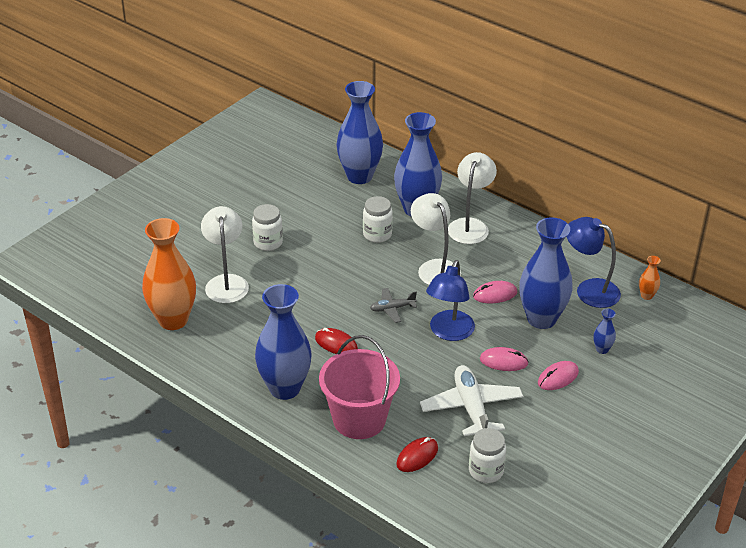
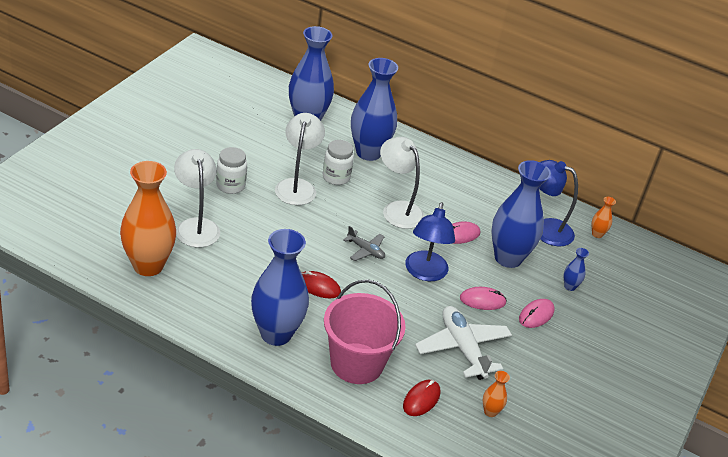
camera: 15 degrees left, 0 degrees up
(392, 308) = (365, 250): grey plane -> grey plane turned 120 degrees counterclockwise
(470, 225) = (422, 168): white lamp -> white lamp (297, 186)
(486, 471) = (490, 411): white jar -> orange vase

